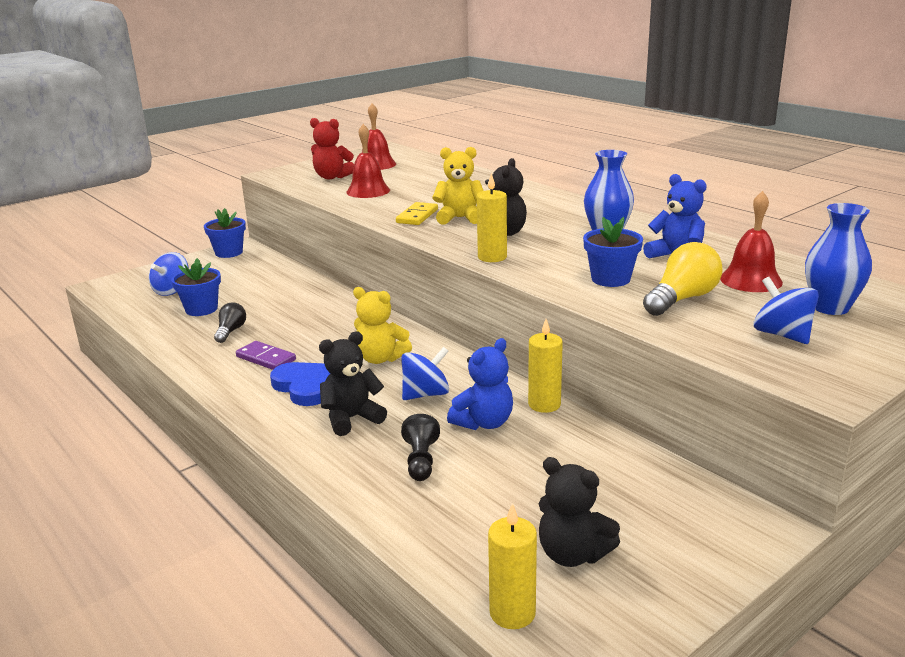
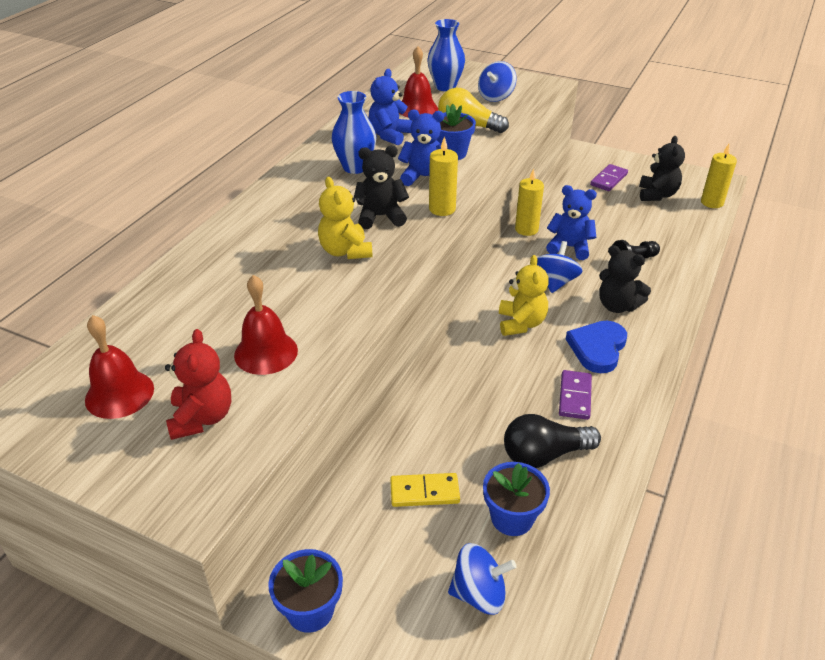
camera: 115 degrees left, 15 degrees up
(231, 331) = (544, 455): black light bulb -> black light bulb, size x1.64
(417, 216) = (352, 280): yellow domino -> yellow domino (424, 492)
(426, 394) = (556, 282): blue spinning top -> blue spinning top turned 75 degrees clockwise
(562, 259) = (424, 177): none -> blue teddy bear
(648, 519) = (609, 180): none -> purple domino

